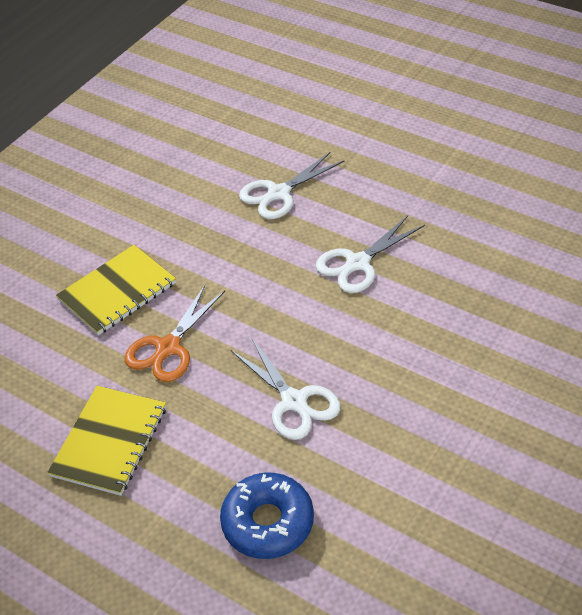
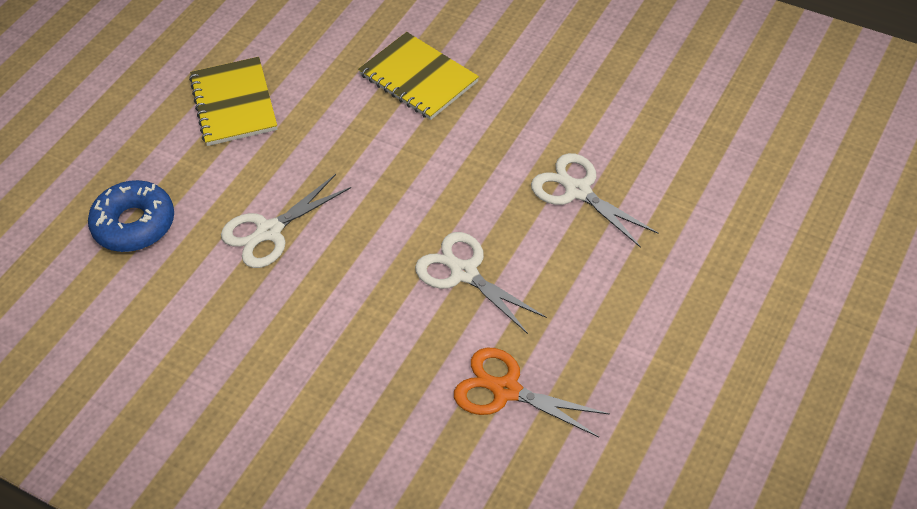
camera: 85 degrees right, 5 degrees up
(109, 441) = (234, 103): yellow notebook -> yellow notebook turned 60 degrees clockwise
(168, 347) = (343, 127): orange scissors -> orange scissors (506, 390)

